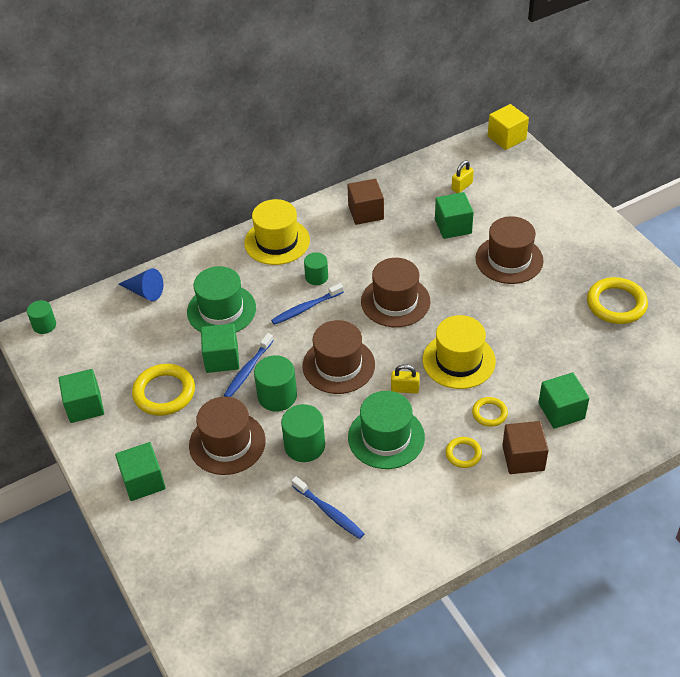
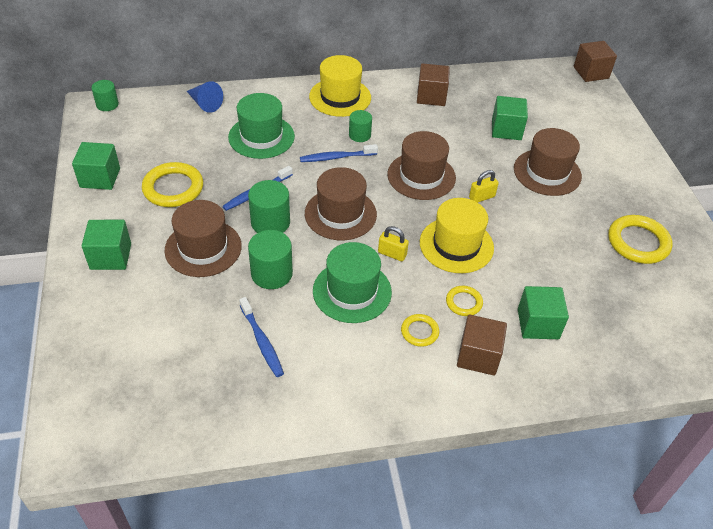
camera: 15 degrees right, 0 degrees up
(222, 359) = (239, 176): green cube -> none
(462, 186) = (530, 100): yellow padlock -> yellow padlock (482, 197)
(506, 138) = (591, 72): yellow cube -> brown cube

